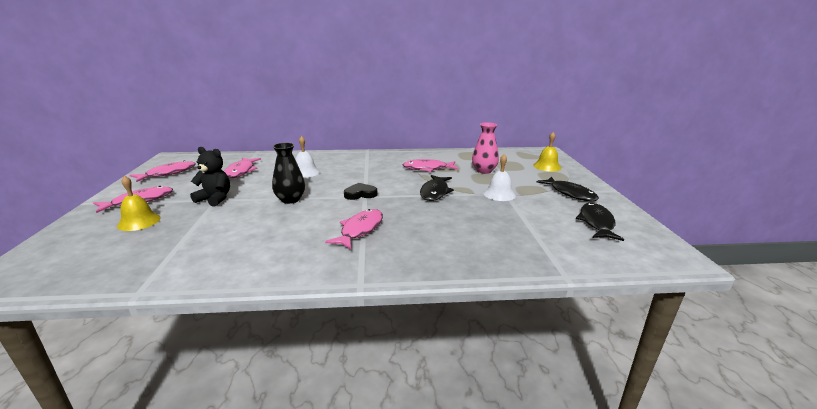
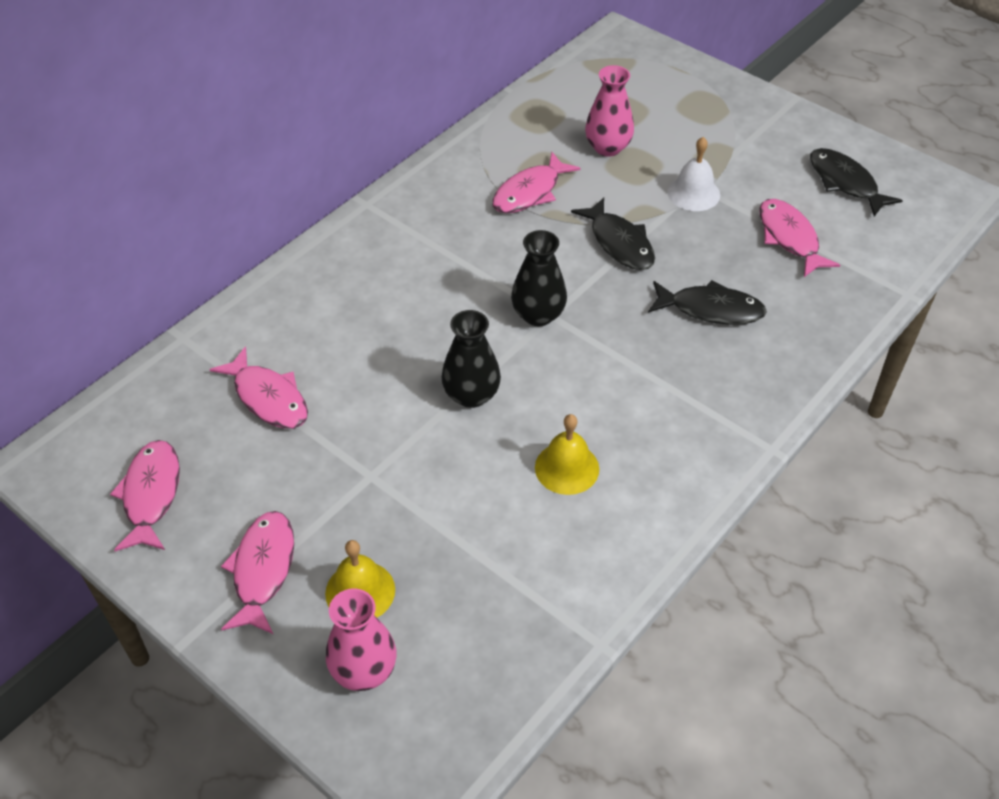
camera: 45 degrees left, 25 degrees up
(83, 240) = (364, 670): none -> pink vase
(215, 199) = (366, 476): black teddy bear -> none
(305, 172) = (374, 325): white bell -> none
(360, 194) = (538, 315): black heart -> black vase
(360, 230) = (648, 378): pink fish -> pink fish (789, 238)
(547, 166) = (667, 83): yellow bell -> yellow bell (567, 468)
(570, 193) = (762, 137): black fish -> black fish (711, 309)

